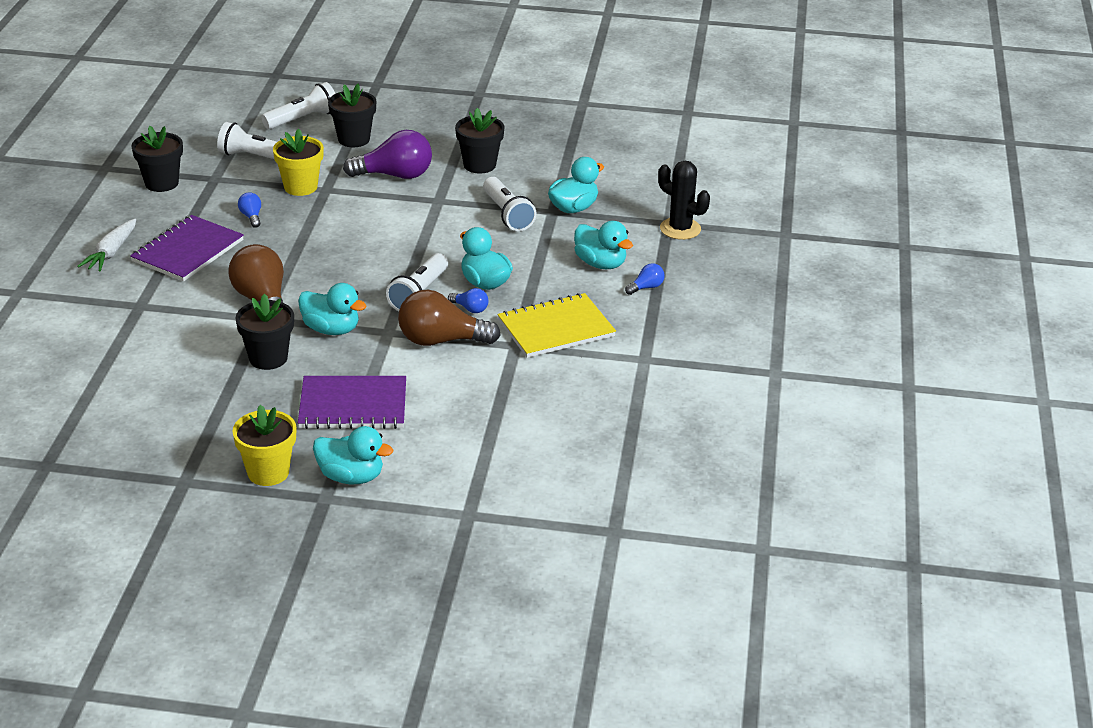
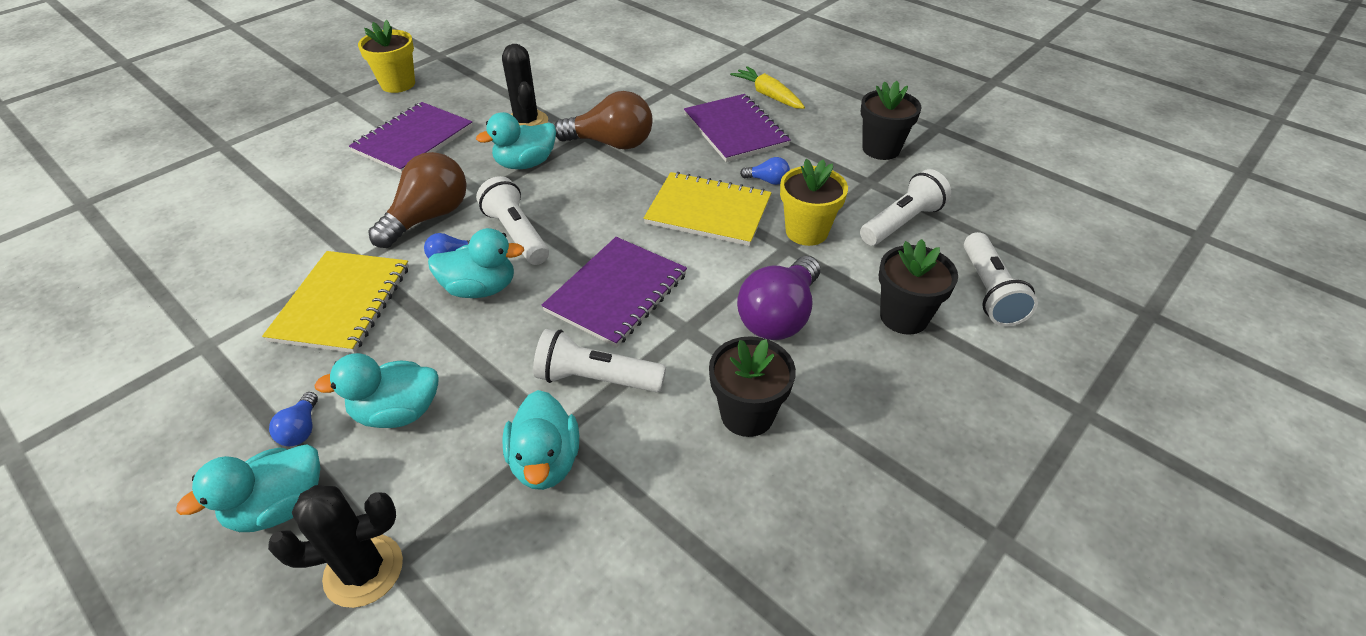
camera: 125 degrees right, 10 degrees up
(111, 252) = (768, 95): white carrot -> yellow carrot
(268, 358) = (526, 122): black flower pot -> black cactus
(314, 228) = (708, 211): none -> yellow notebook
(351, 477) = (340, 112): turquoise duck -> turquoise duck (279, 506)
(433, 233) = (616, 292): none -> purple notebook

